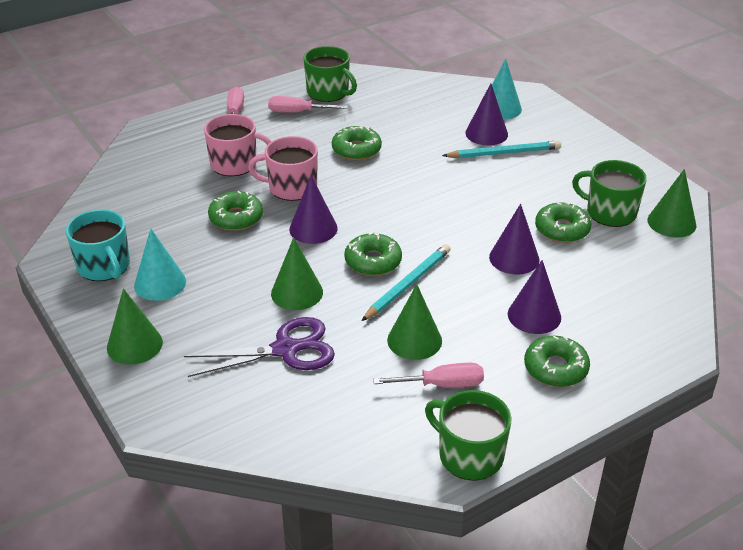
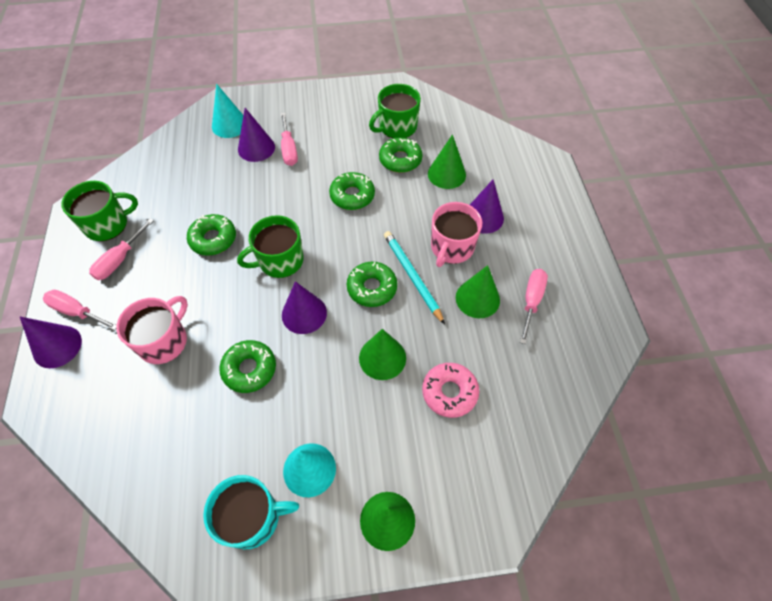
camera: 65 degrees left, 20 degrees up
(285, 349) = (449, 392): purple scissors -> pink donut
(291, 187) = (234, 308): pink mug -> pink mug (451, 248)
(469, 455) = (605, 315): green mug -> green mug (280, 261)
(504, 153) = (289, 149): turquoise pencil -> pink screwdriver
(514, 258) = (417, 200): purple cone -> purple cone (57, 346)
(555, 368) = (540, 230): green donut -> green donut (352, 196)
(671, 222) = (426, 103): green cone -> green cone (446, 174)

